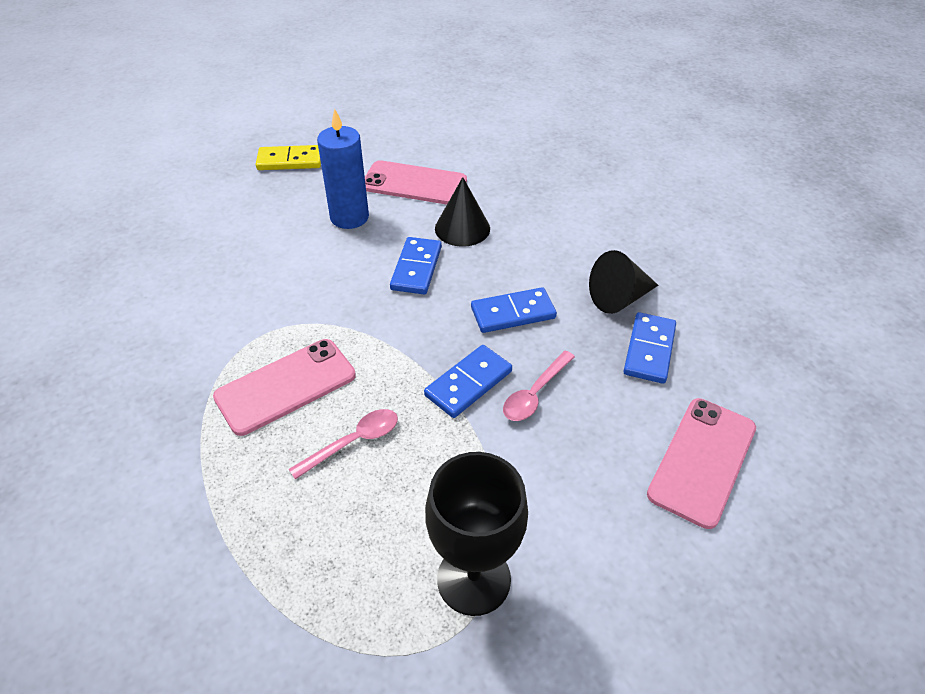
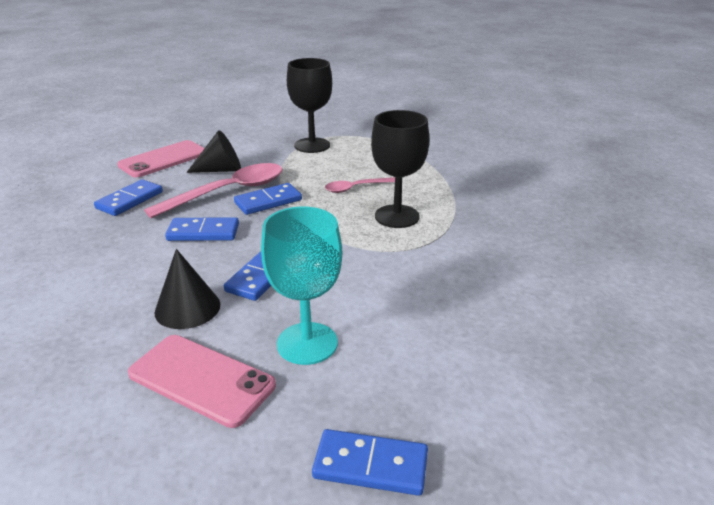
camera: 165 degrees left, 15 degrees down
(286, 386) = (397, 216): pink phone -> black goblet
(290, 161) = (370, 465): yellow domino -> blue domino
(349, 217) = (307, 343): blue candle -> turquoise goblet
(534, 394) = (229, 192): pink spoon -> pink spoon, size x1.88
(619, 298) = (110, 229): black cone -> black cone (221, 170)

